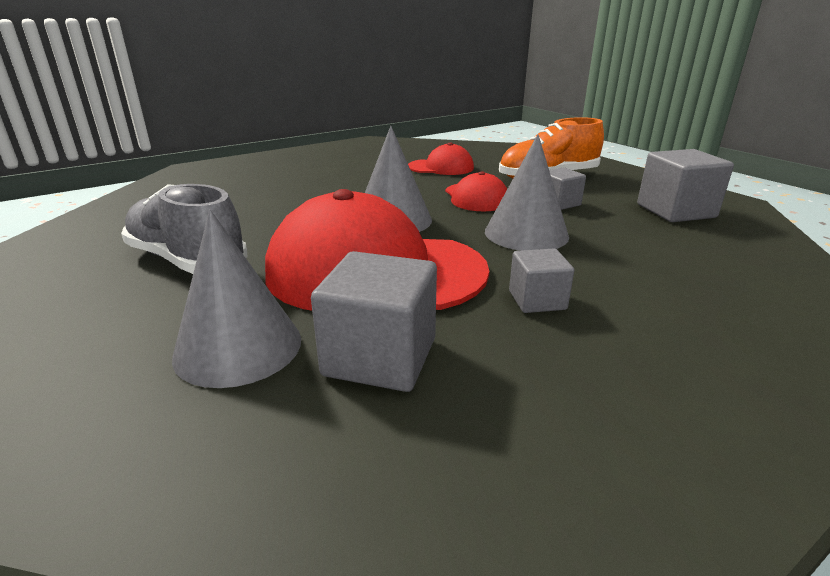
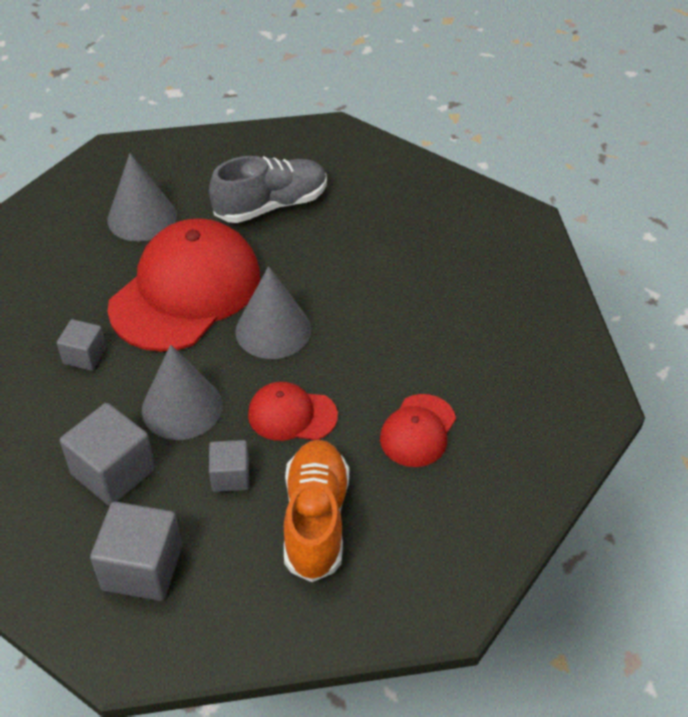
camera: 115 degrees right, 20 degrees up
(380, 357) = (89, 265): grey cube -> grey cube (113, 472)

